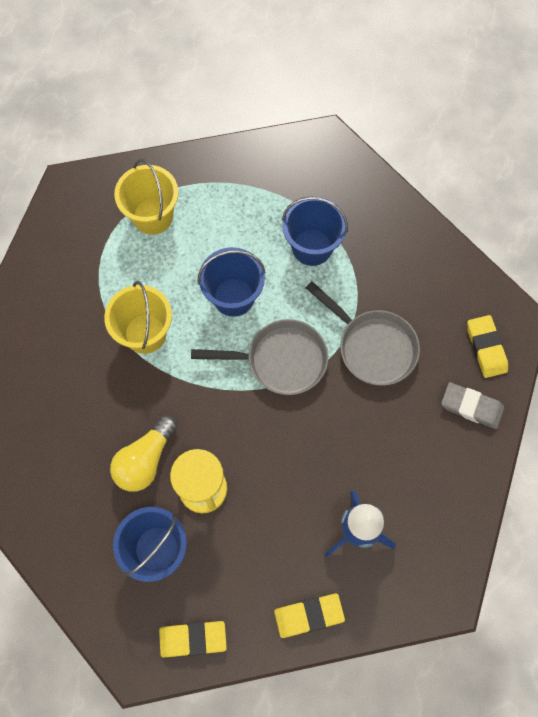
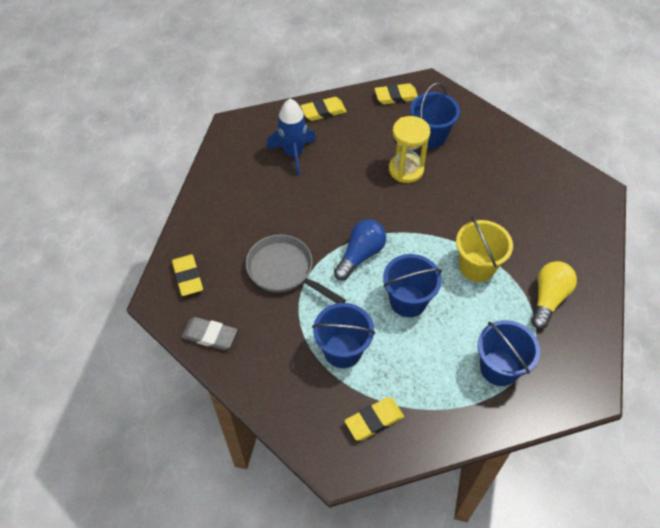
camera: 175 degrees right, 15 degrees down
(145, 460) = (452, 183): yellow light bulb -> yellow light bulb (548, 299)
(153, 216) = (499, 368): yellow bucket -> blue bucket
(280, 360) = (360, 255): grey pan -> blue light bulb
(288, 177) = (374, 420): none -> yellow eraser
(471, 407) = (204, 234): grey eraser -> grey eraser (210, 335)

